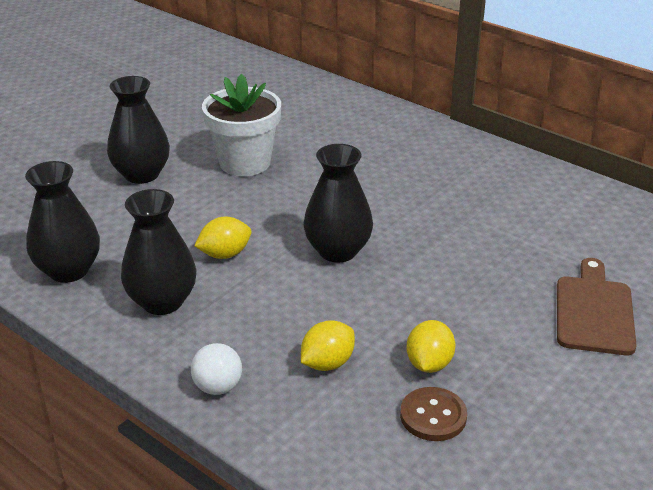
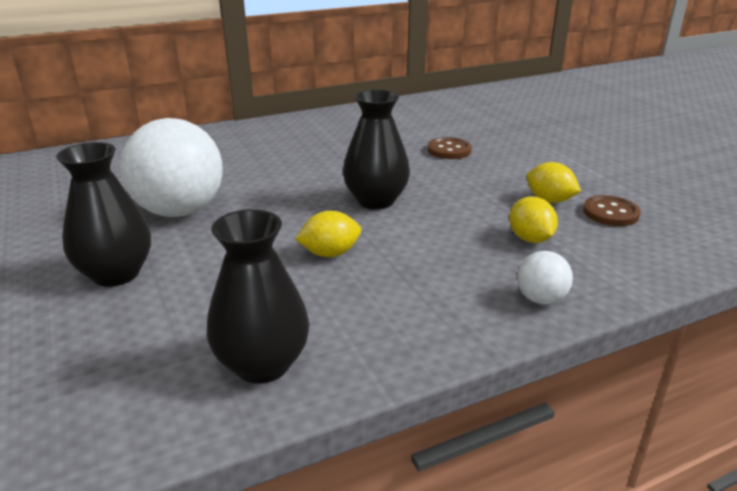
camera: 65 degrees left, 5 degrees down
(162, 301) = (381, 306): black vase -> none
(225, 254) = (330, 253): yellow lemon -> yellow lemon turned 75 degrees clockwise
(245, 162) = (180, 211): white flower pot -> white ball
(503, 266) = (449, 150): none -> brown button
(594, 311) = (518, 138): brown cutting board -> none

